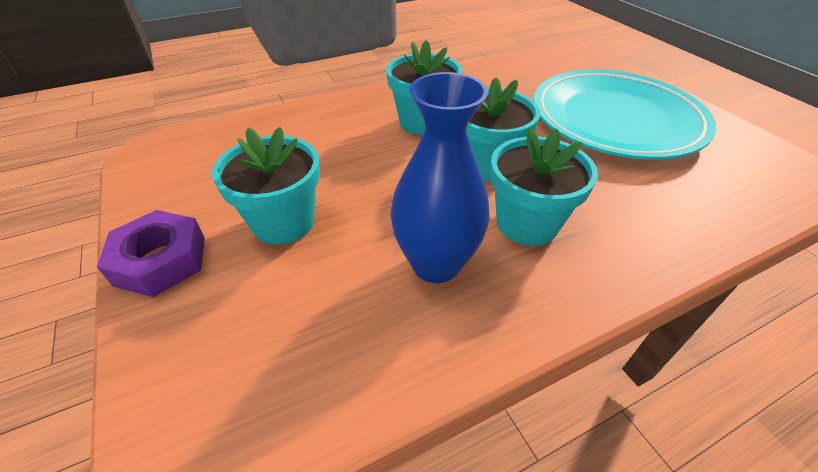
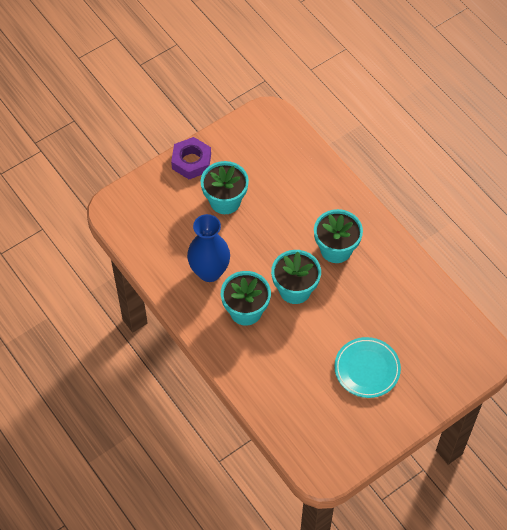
camera: 80 degrees right, 15 degrees up
(615, 120) = (367, 369): turquoise plate -> turquoise plate, size x0.54

